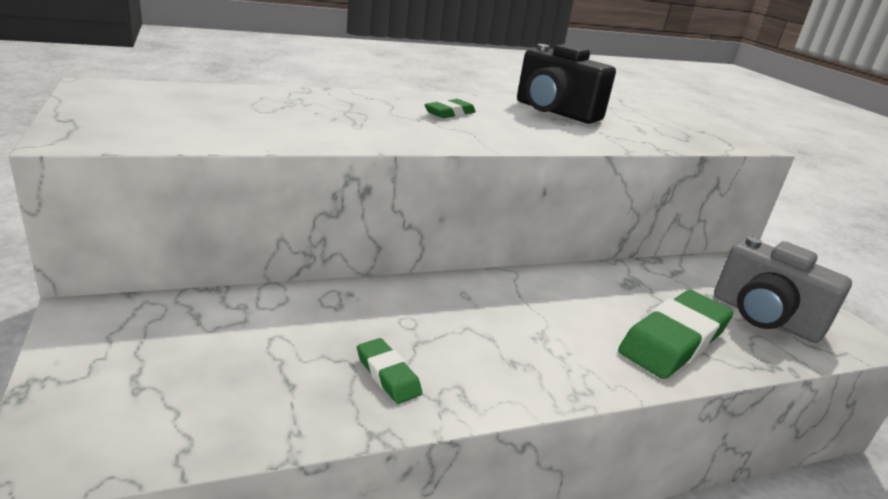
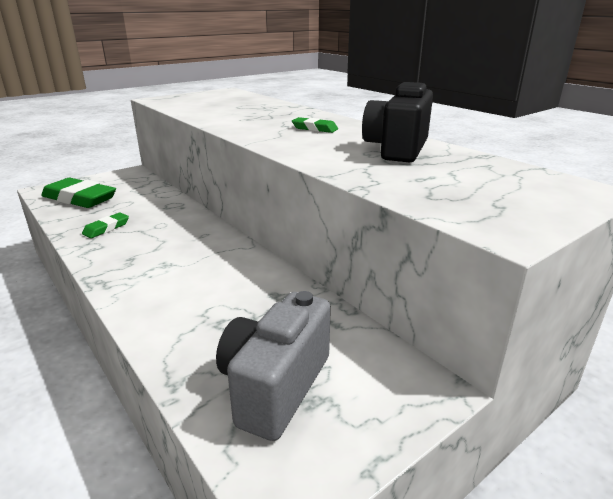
camera: 75 degrees right, 0 degrees up
(674, 340) = (190, 321): green eraser -> green eraser (80, 198)

